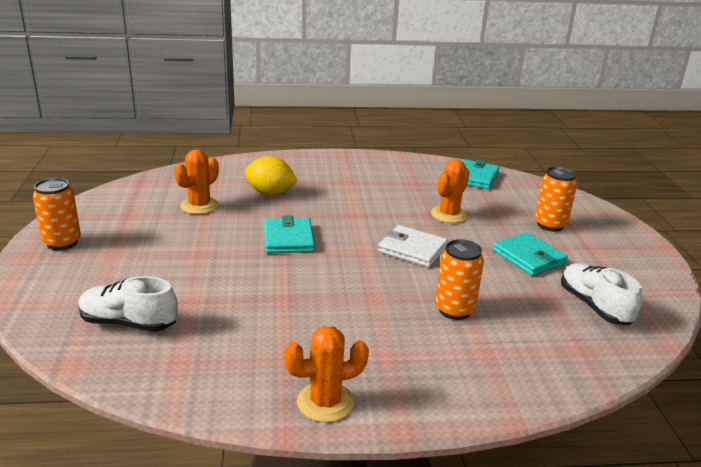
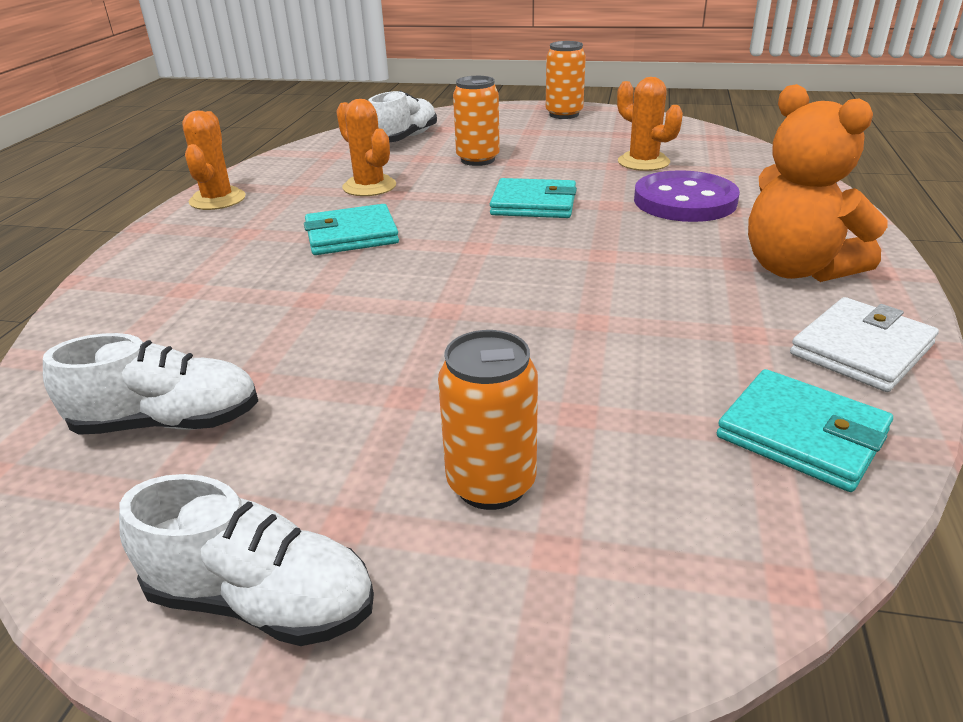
camera: 110 degrees right, 5 degrees up
(270, 193) = (684, 201): yellow lemon -> purple button
(349, 171) = (796, 269): none -> orange teddy bear
(412, 249) = (463, 283): white wallet -> white wallet (861, 349)
(449, 214) = (581, 344): orange cactus -> orange cactus (369, 186)
(454, 310) = (284, 286): orange can -> orange can (478, 160)
(529, 257) = (370, 398): turquoise wallet -> turquoise wallet (351, 235)
(638, 256) = (261, 600): none -> white shoe

